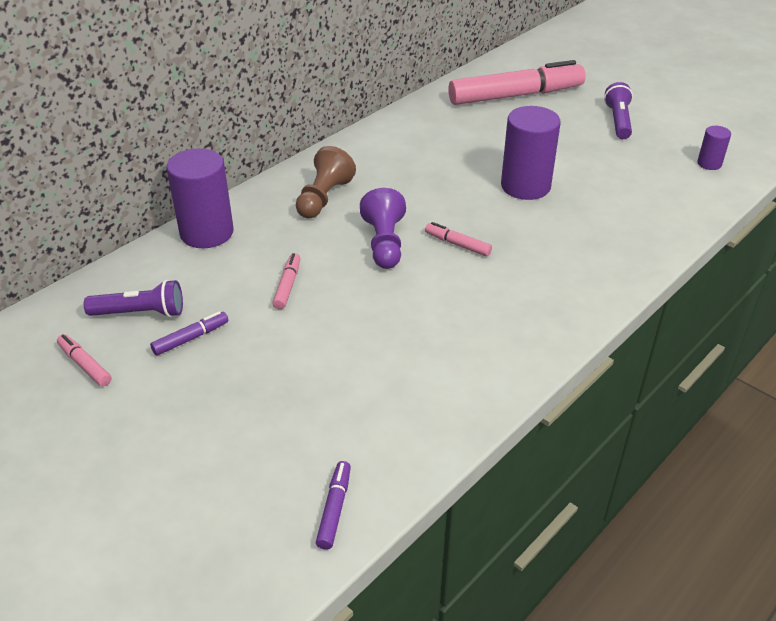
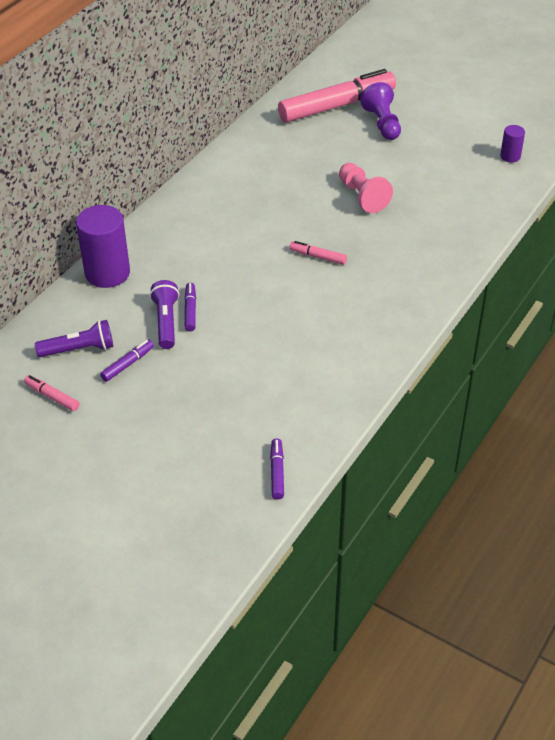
camera: 10 degrees left, 5 degrees up
(287, 286) = (190, 311): pink marker -> purple marker
(324, 198) = (196, 228): brown pawn -> none
(384, 243) = (258, 264): purple pawn -> purple pawn (382, 123)
(525, 186) = (362, 196): purple cylinder -> pink pawn
(618, 121) = (430, 122): purple flashlight -> purple flashlight (166, 322)

